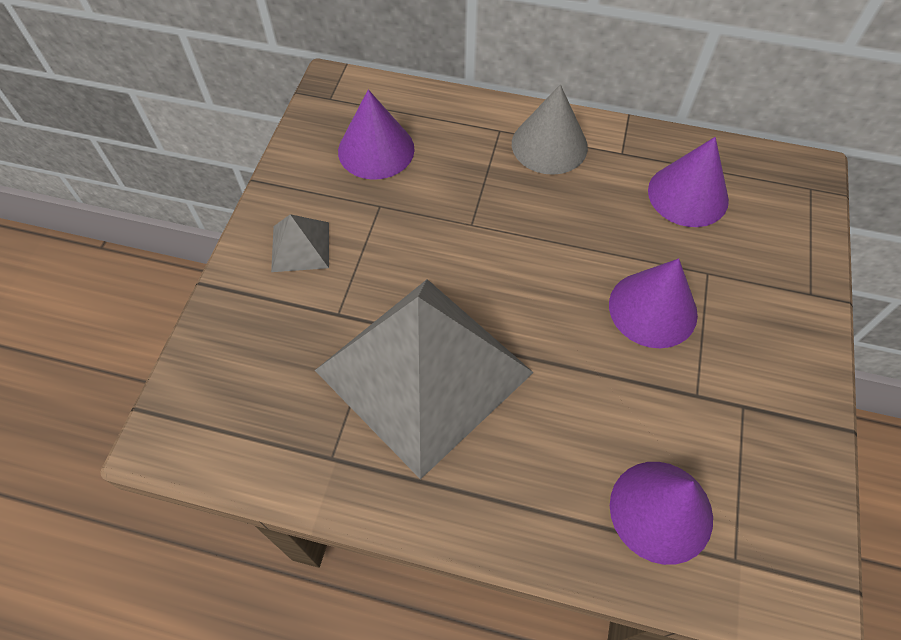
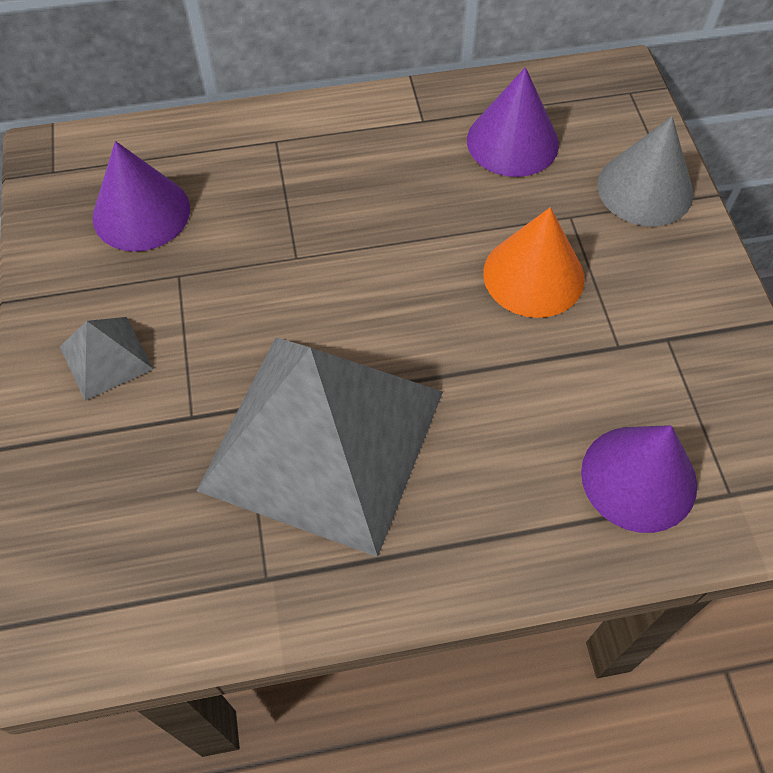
camera: 25 degrees left, 0 degrees up
(549, 145) = (340, 138): grey cone -> grey cone (645, 189)
(653, 309) = (533, 275): purple cone -> orange cone

